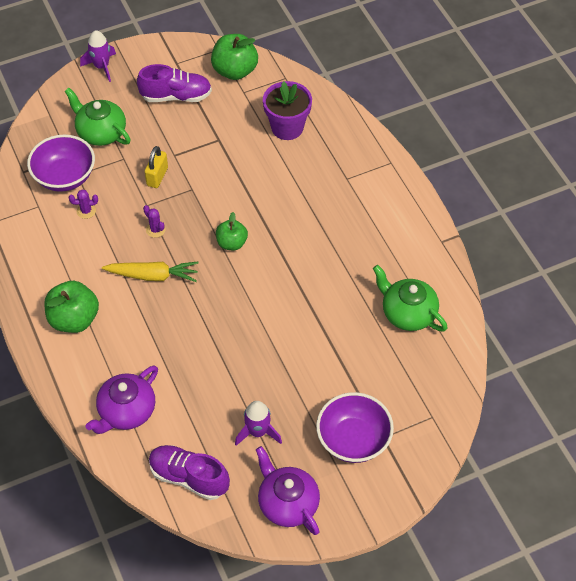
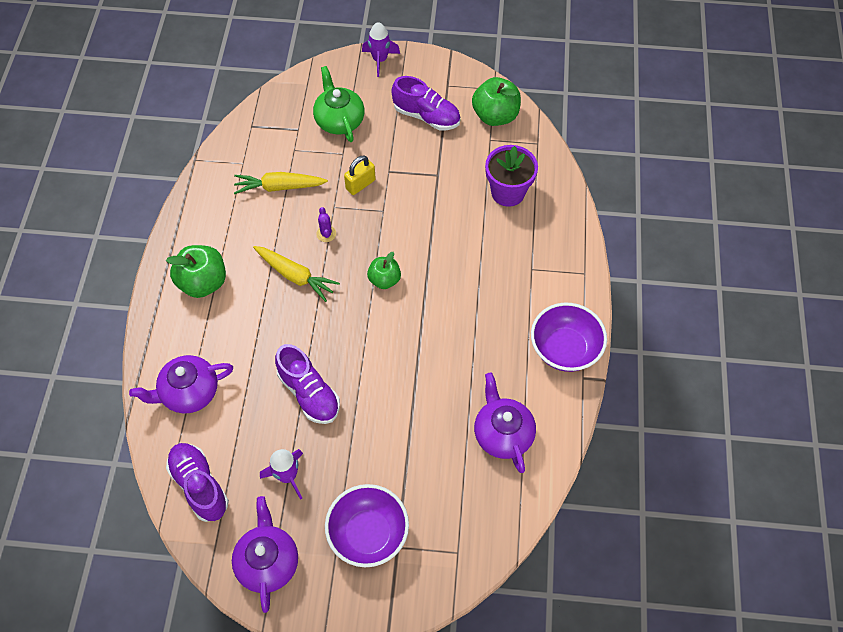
camera: 30 degrees right, 5 degrees up
(65, 177) = (282, 147): purple bowl -> purple bowl (564, 349)
(86, 211) = (279, 187): purple cactus -> yellow carrot
(230, 361) = (309, 393): none -> purple shoe
(407, 313) = (502, 433): green teapot -> purple teapot

